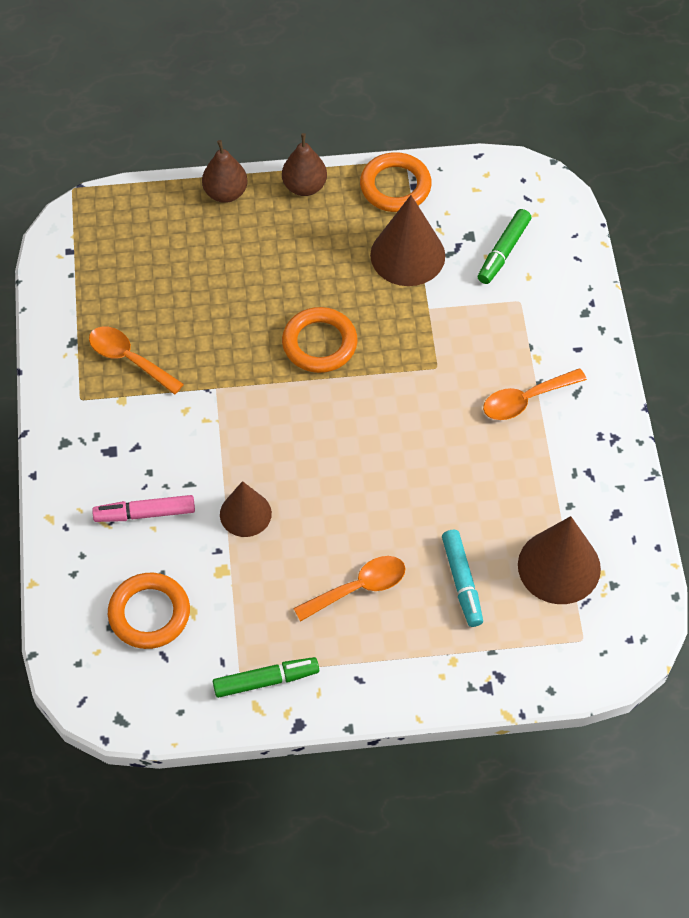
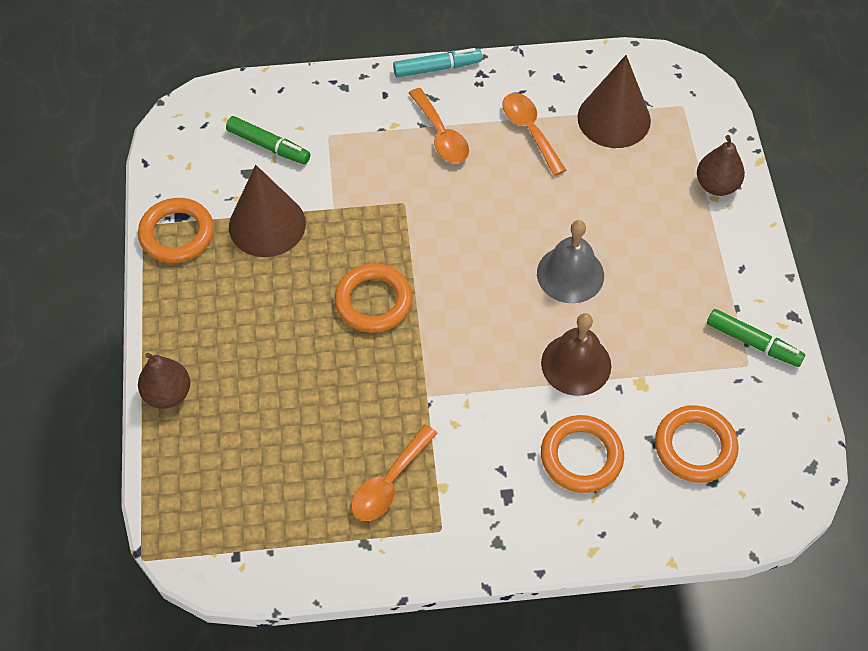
camera: 90 degrees left, 0 degrees up
(145, 513) = (581, 457): pink marker -> orange ring
(245, 514) = (576, 364): brown cone -> brown bell
(266, 680) = (753, 342): green marker -> green marker turned 135 degrees clockwise
(304, 186) = (167, 317): brown pear -> brown pear (716, 185)
(351, 513) = (570, 274): none -> grey bell
(358, 588) = (649, 268): orange spoon -> orange spoon (529, 131)
(462, 582) = (635, 189): turquoise marker -> turquoise marker (437, 68)

